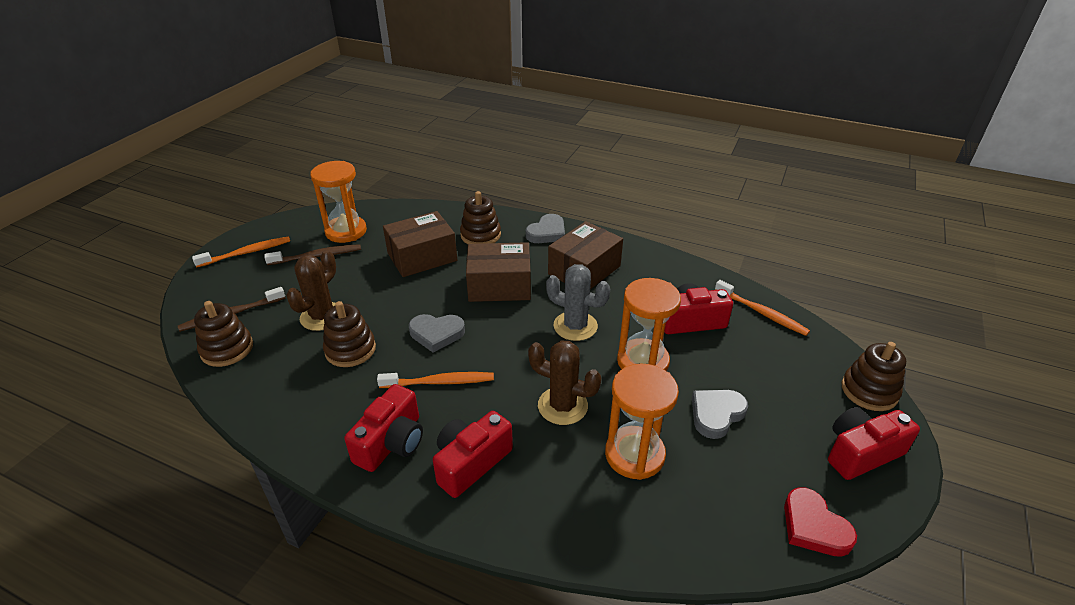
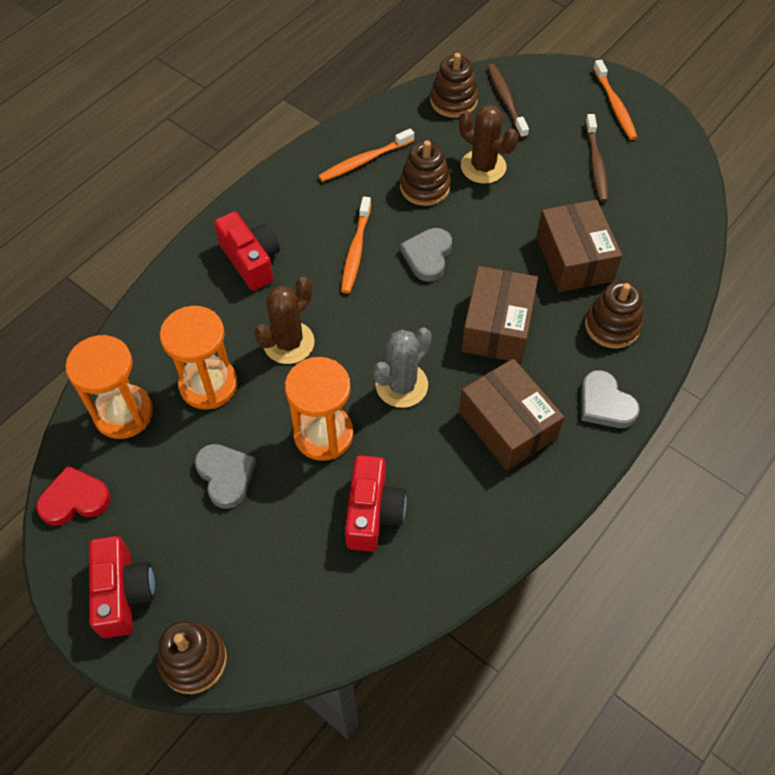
camera: 105 degrees right, 20 degrees up
(346, 231) = (645, 190): orange hourglass -> orange hourglass (123, 413)
(392, 442) = (295, 209): red camera -> none
(761, 312) = (363, 608): orange toothbrush -> orange toothbrush (365, 160)

